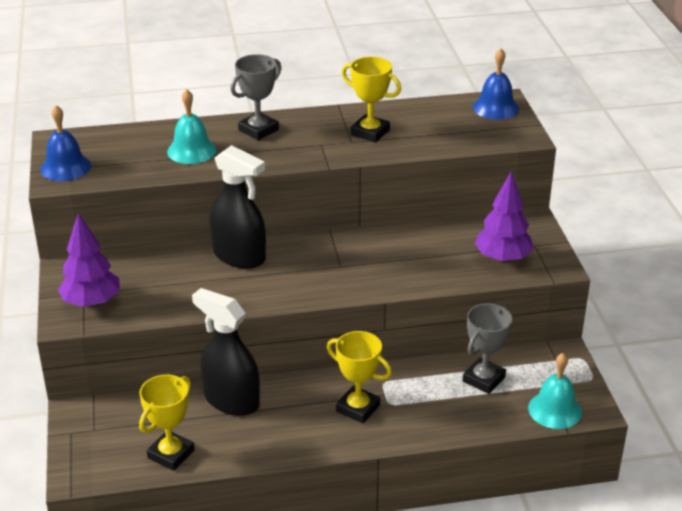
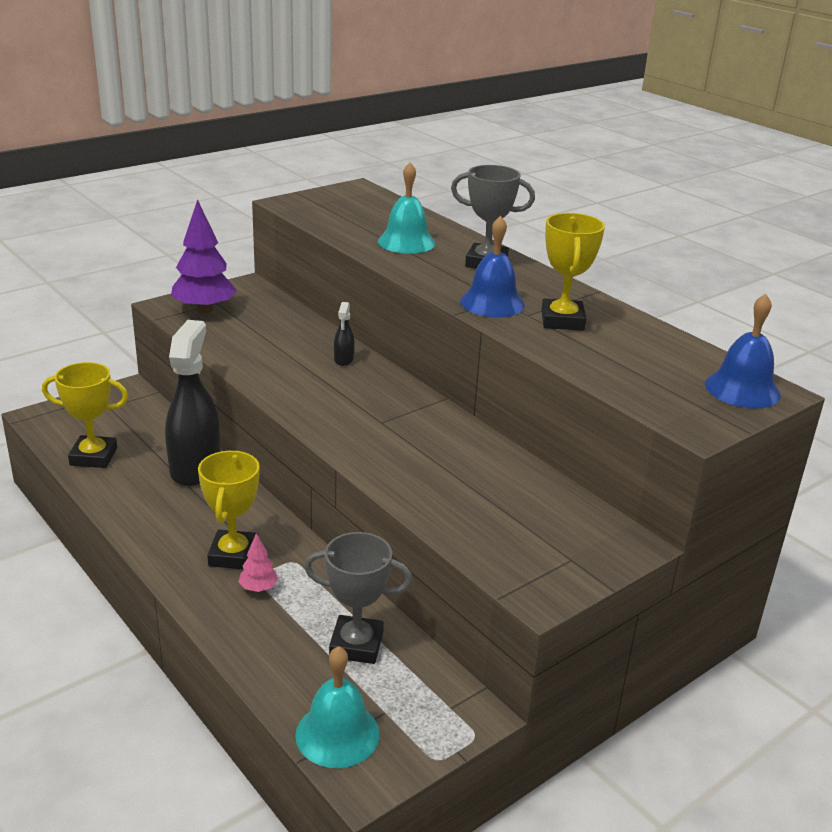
camera: 60 degrees right, 5 degrees down
(65, 167) = (315, 201): blue bell -> blue bell (492, 303)
(239, 256) = (343, 359): black spray bottle -> black spray bottle, size x0.42
(402, 406) = (258, 588): none -> pink tree
(502, 258) = (510, 538): purple tree -> none

